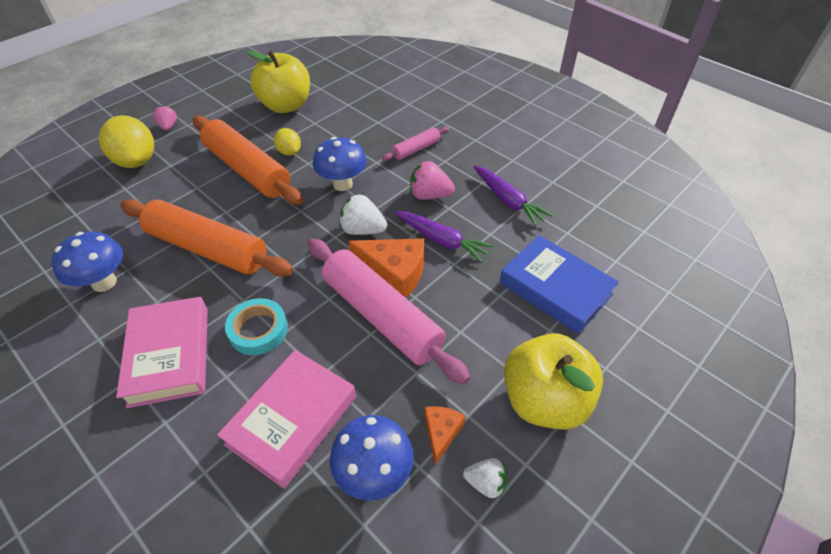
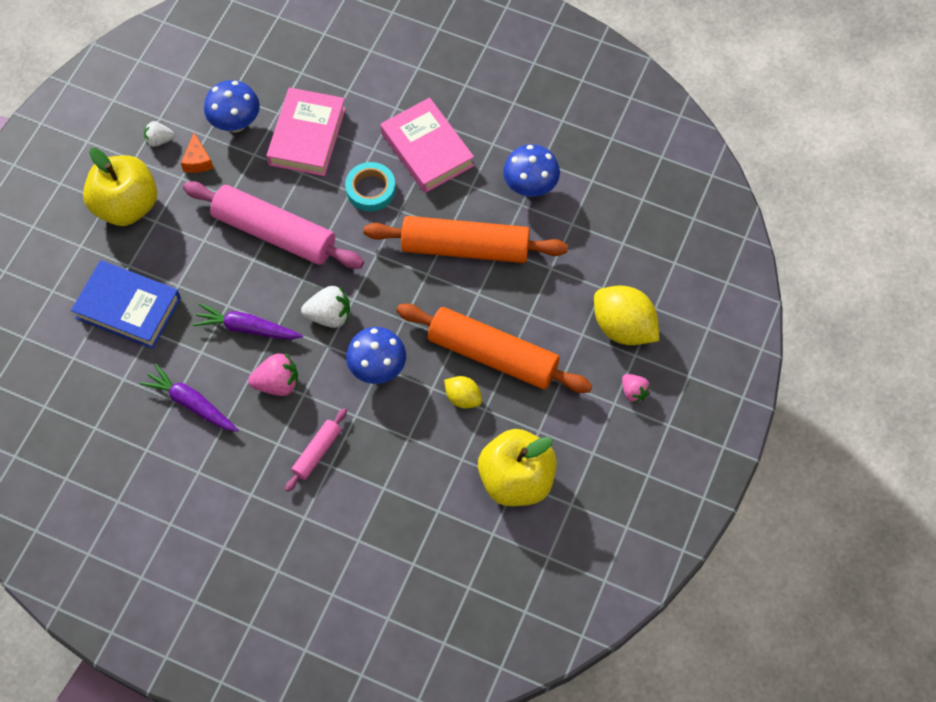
camera: 160 degrees right, 15 degrees up
(394, 273) = (279, 277): orange cheese -> none

